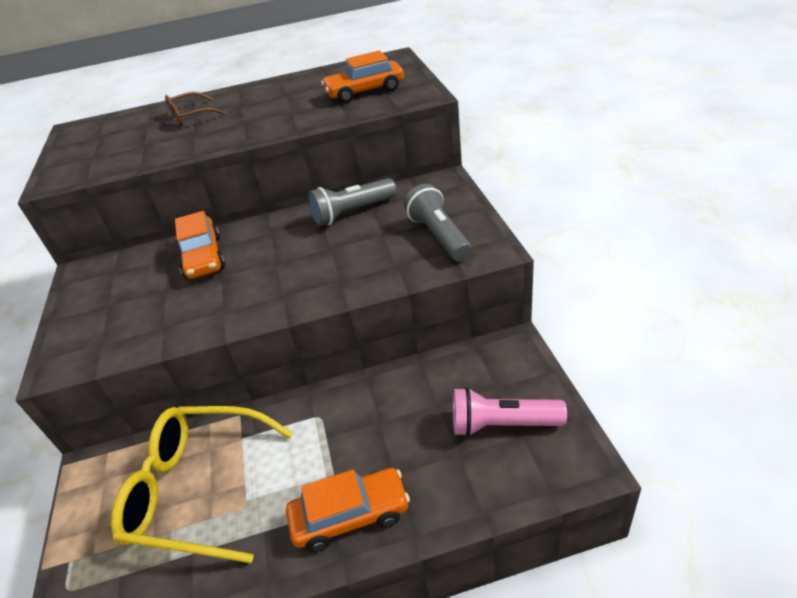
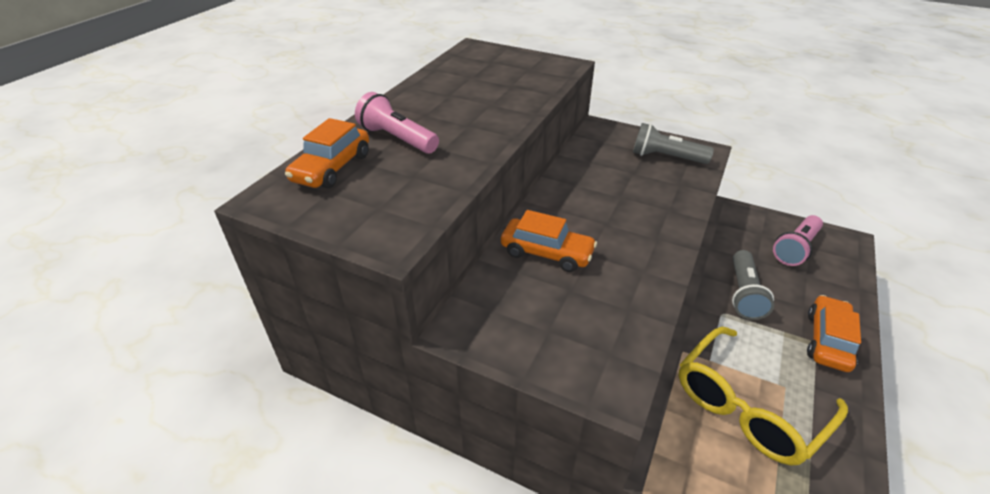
camera: 55 degrees left, 0 degrees up
(190, 116) = (397, 139): brown glasses -> pink flashlight
(352, 212) = (586, 170): grey flashlight -> grey flashlight (744, 294)
(365, 91) = (515, 74): orange car -> orange car (332, 168)

